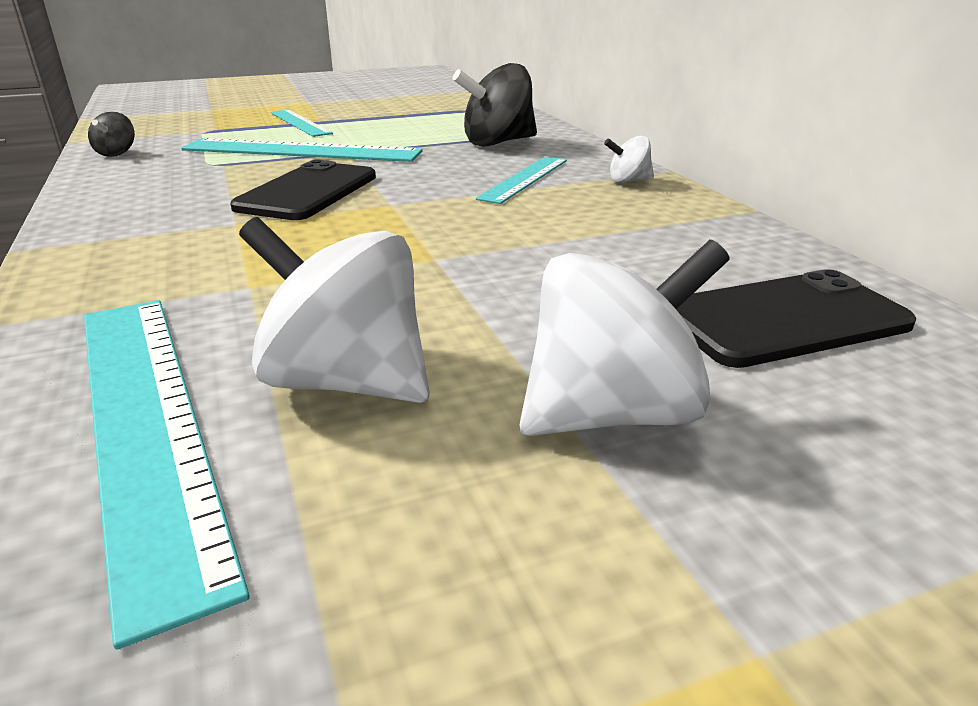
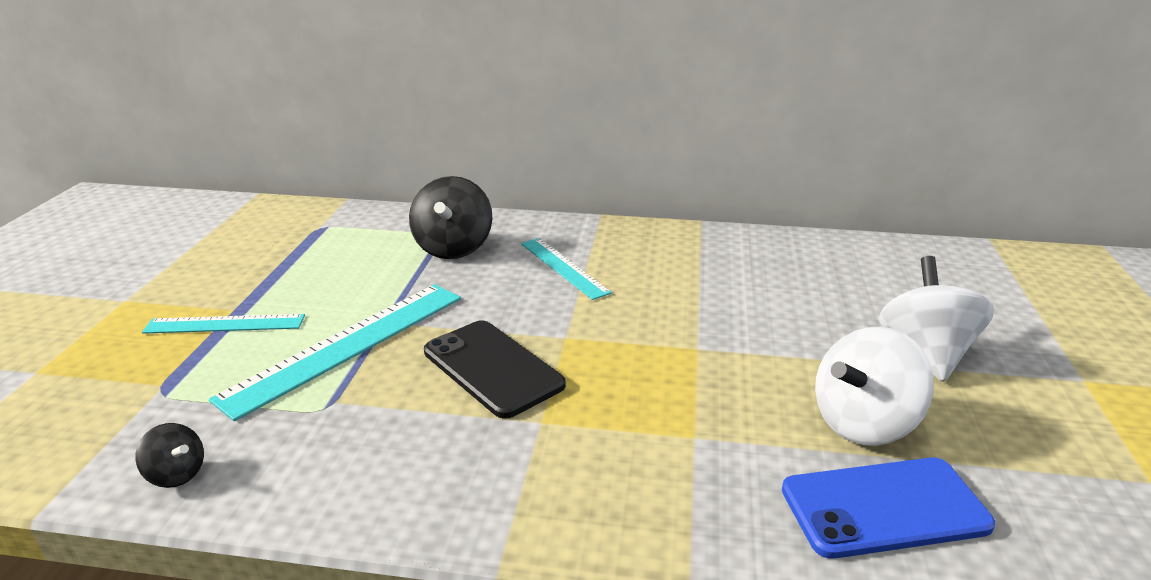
camera: 60 degrees left, 0 degrees up
(146, 421) = (884, 507): turquoise ruler -> blue phone
(628, 180) = (608, 235): white spinning top -> none
(784, 319) = (851, 275): black phone -> none

